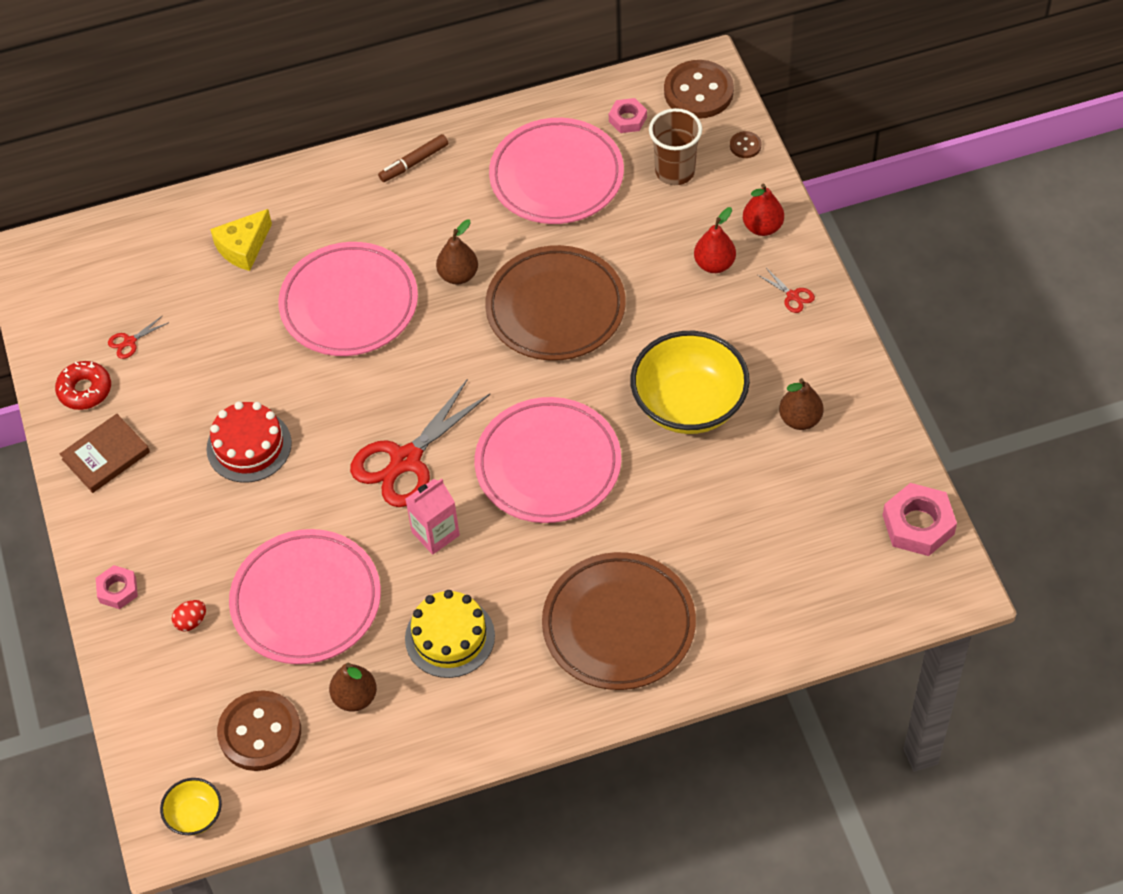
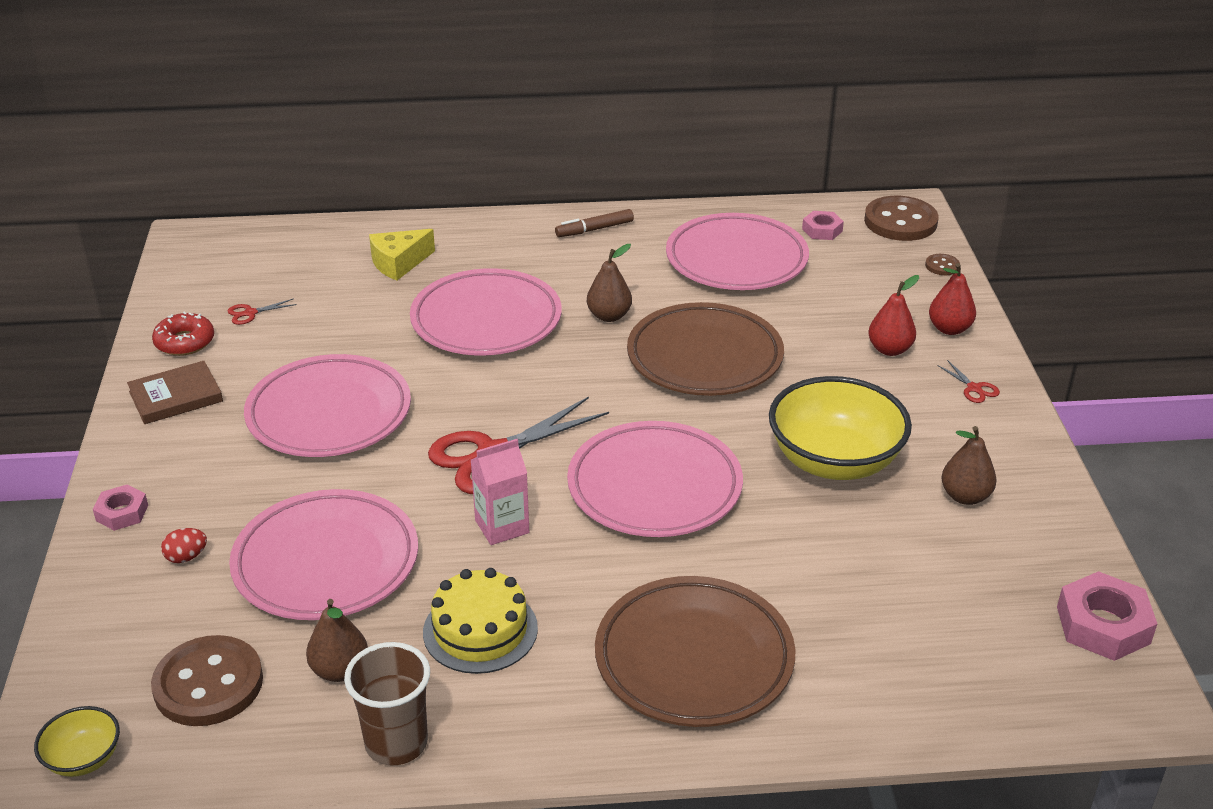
camera: 10 degrees right, 20 degrees down
(249, 446) = (329, 414): red cake -> pink plate
(675, 171) = (862, 274): brown cup -> brown cup (396, 743)

